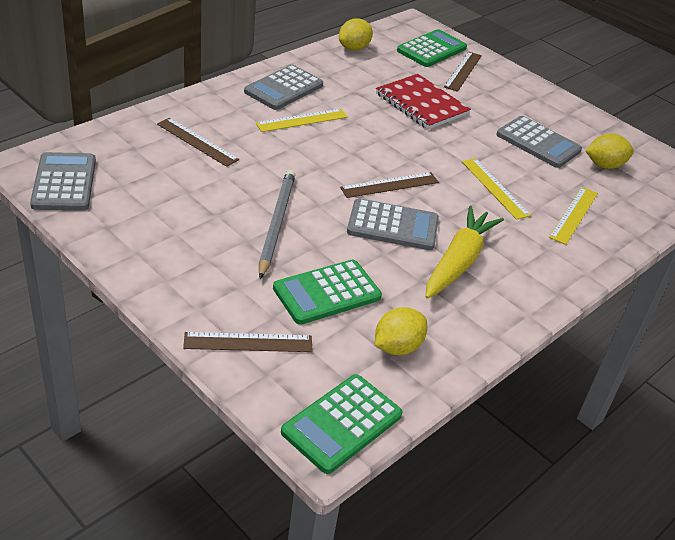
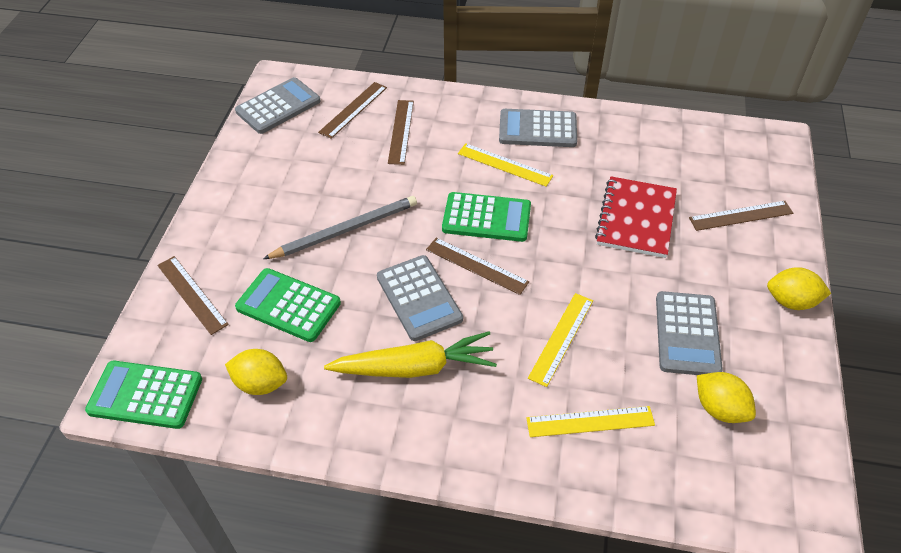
camera: 60 degrees right, 10 degrees up
(133, 149) = (353, 110): none -> brown ruler
(354, 48) = (666, 129): yellow lemon -> yellow lemon (791, 301)
(431, 49) = (746, 175): green calculator -> green calculator (486, 218)

